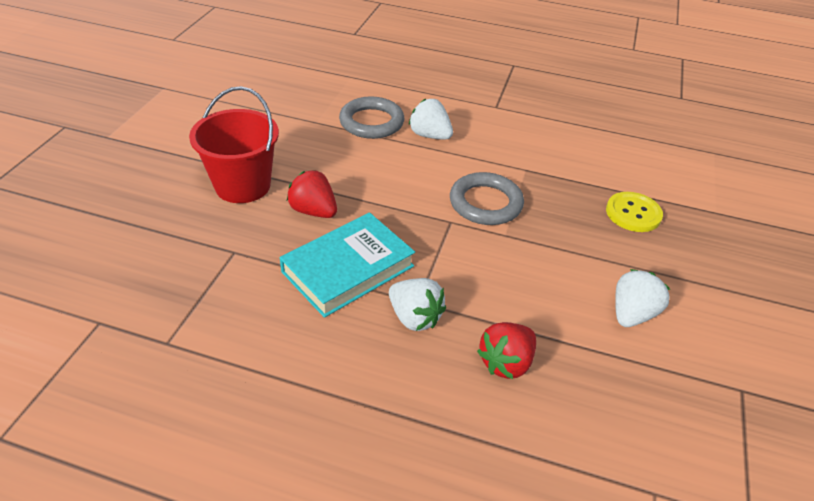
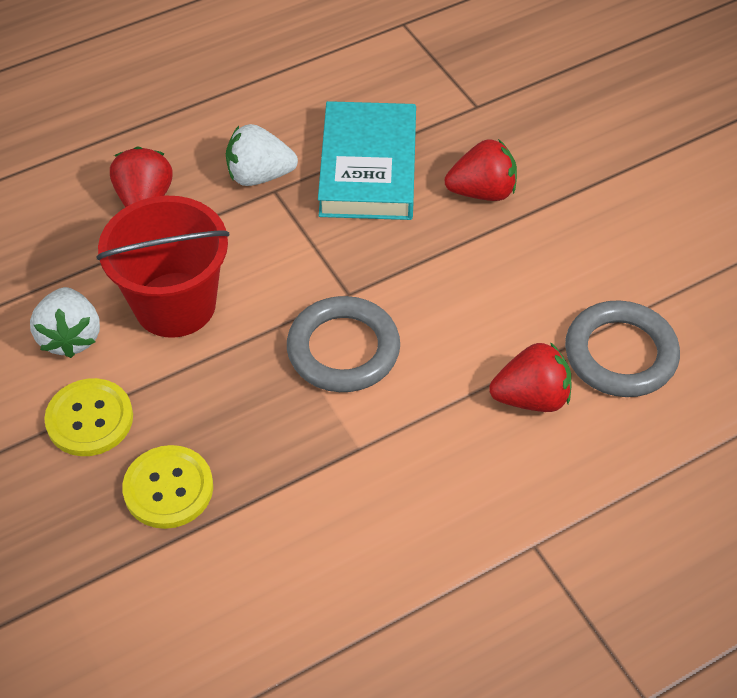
camera: 135 degrees right, 10 degrees up
(243, 185) = (584, 160): red bucket -> red bucket (175, 304)
(430, 135) = (531, 397): white strawberry -> red strawberry
(652, 266) = (90, 419): none -> yellow button

